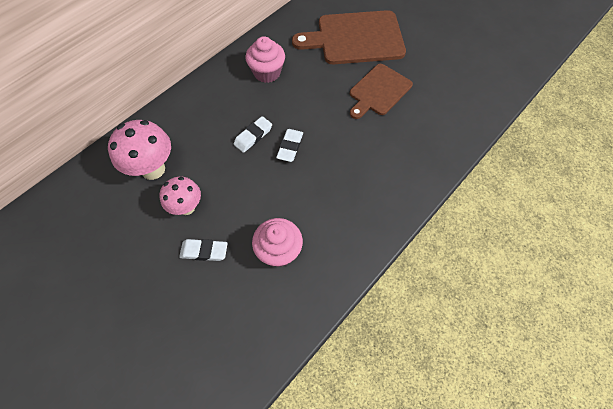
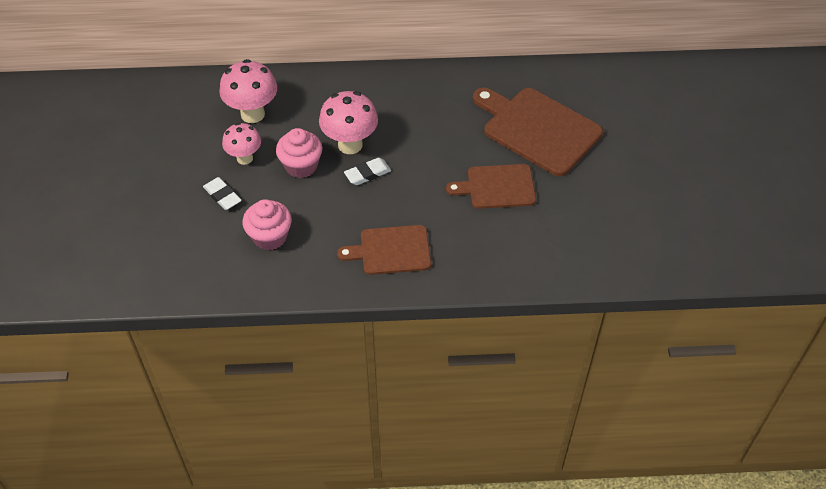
camera: 45 degrees right, 10 degrees down
(253, 136) = (350, 145): white eraser -> pink mushroom
(267, 72) = (422, 103): pink cupcake -> pink cupcake (301, 166)
(371, 187) = (391, 250): none -> brown cutting board

